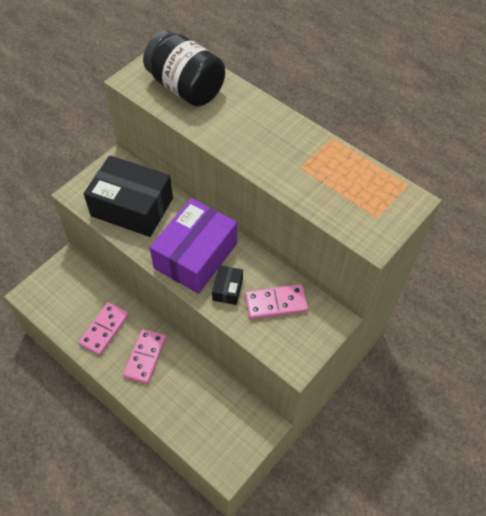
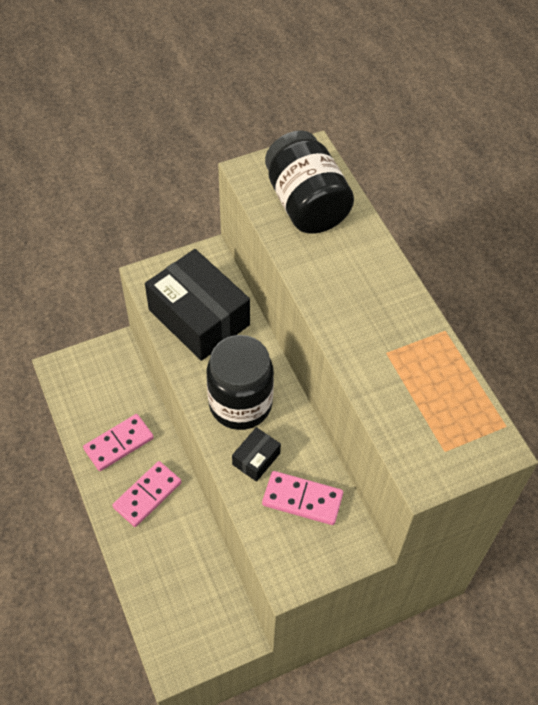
camera: 25 degrees right, 0 degrees up
(195, 256) = (240, 404): purple box -> black jar

